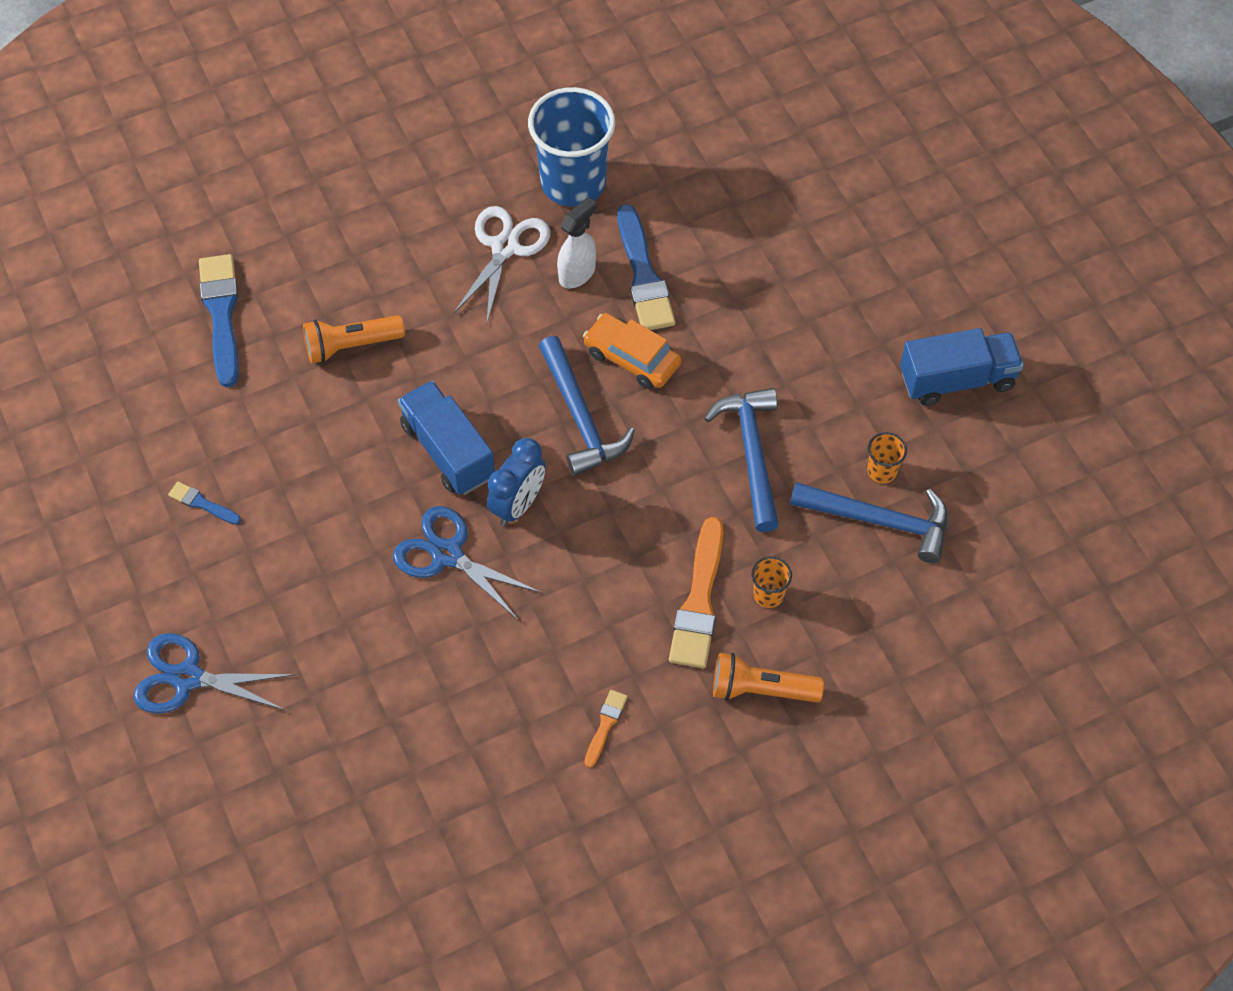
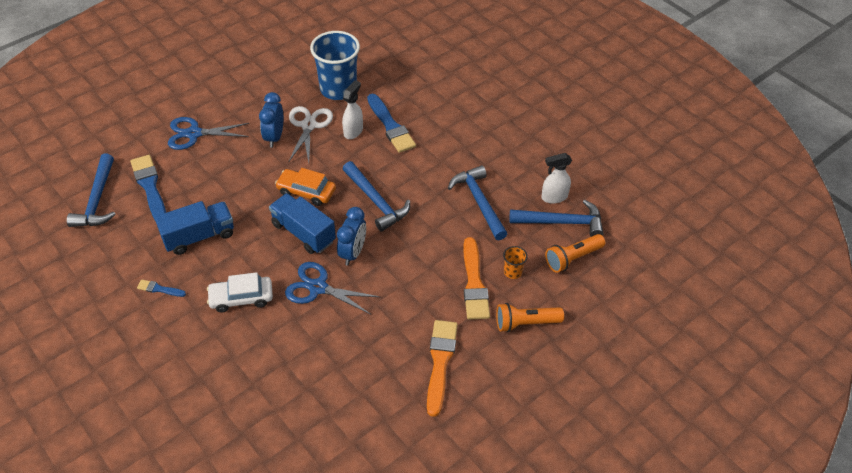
camera: 15 degrees left, 10 degrees down
(135, 322) = (97, 200): none -> blue hammer
(187, 678) = (171, 390): blue scissors -> blue scissors (194, 133)
(324, 546) = (241, 298): none -> white car
(351, 346) = (232, 189): orange flashlight -> orange flashlight (572, 258)
(442, 259) = (274, 137): none -> blue clock
(605, 725) = (440, 362): orange brush -> orange brush, size x2.04
(632, 358) = (396, 167): orange car -> orange car (306, 191)
(882, 471) = (554, 197): orange cup -> white spray bottle
(957, 380) = (578, 146): blue truck -> blue truck (199, 236)

